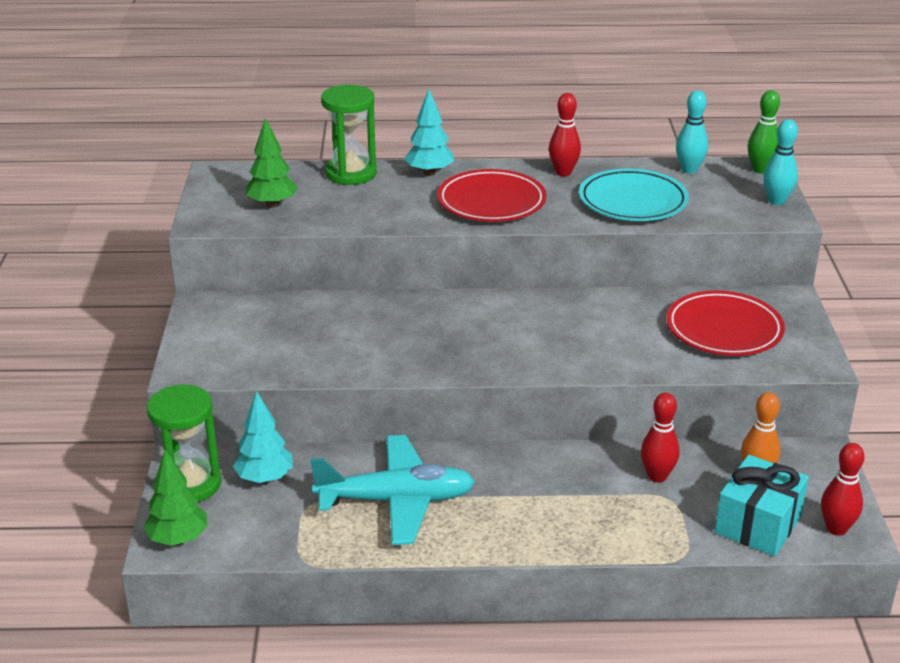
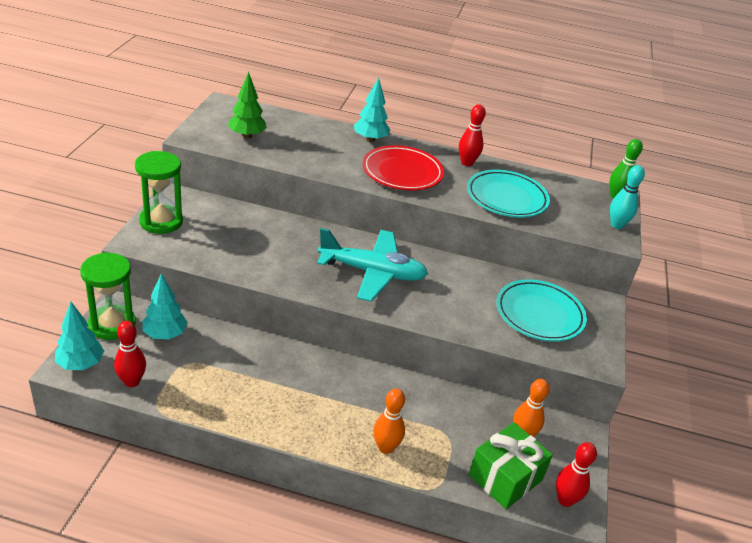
camera: 10 degrees right, 5 degrees up
(178, 539) = (80, 364): green tree -> turquoise tree
(351, 173) = (315, 126): green hourglass -> green hourglass (161, 221)
(396, 501) = (247, 379): turquoise plane -> turquoise plane (372, 272)
(604, 530) = (385, 447): none -> orange bowling pin
(657, 476) = (446, 414): red bowling pin -> red bowling pin (132, 382)
(689, 170) = (562, 184): turquoise bowling pin -> none
(724, 330) = (539, 314): red plate -> turquoise plate
(758, 524) = (505, 477): turquoise gift -> green gift

